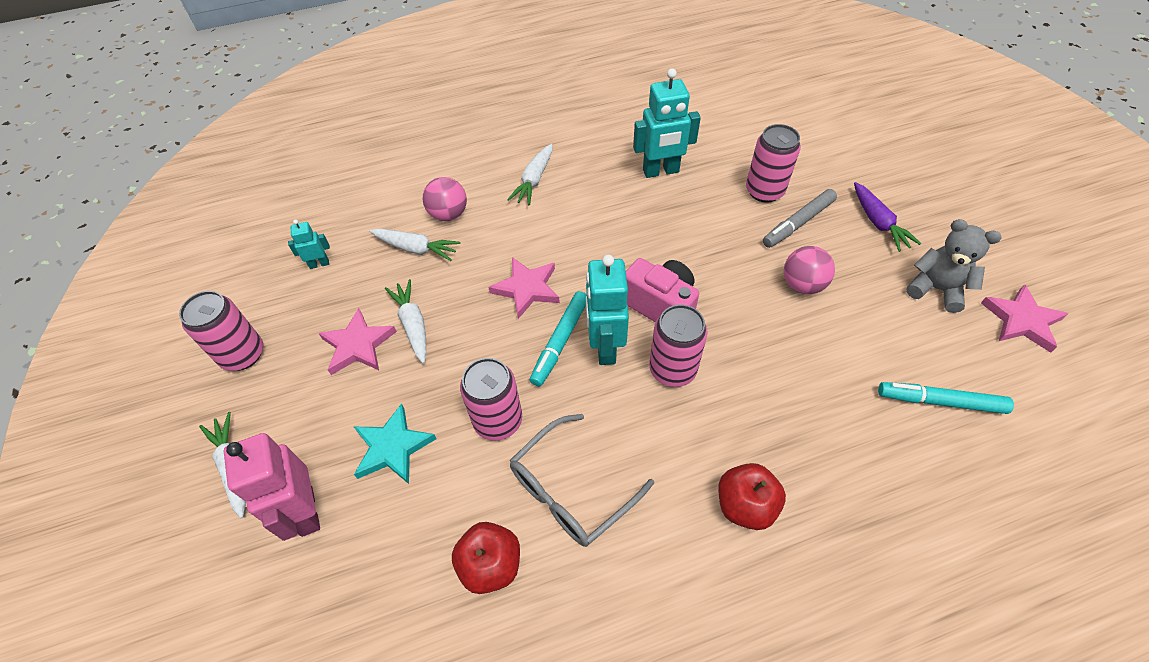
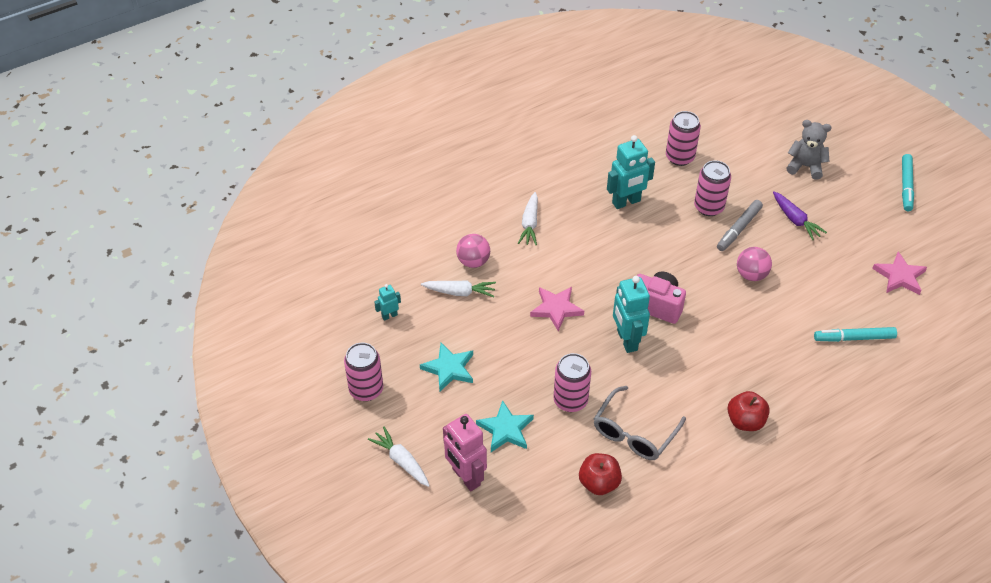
camera: 15 degrees left, 5 degrees down
(358, 345) = (449, 369): pink star -> turquoise star
(413, 324) = (483, 348): white carrot -> none
(560, 342) = (594, 342): turquoise marker -> turquoise marker (906, 186)
(672, 369) = (677, 347): pink can -> pink can (679, 157)
(936, 289) = (841, 263): grey teddy bear -> grey teddy bear (805, 166)

